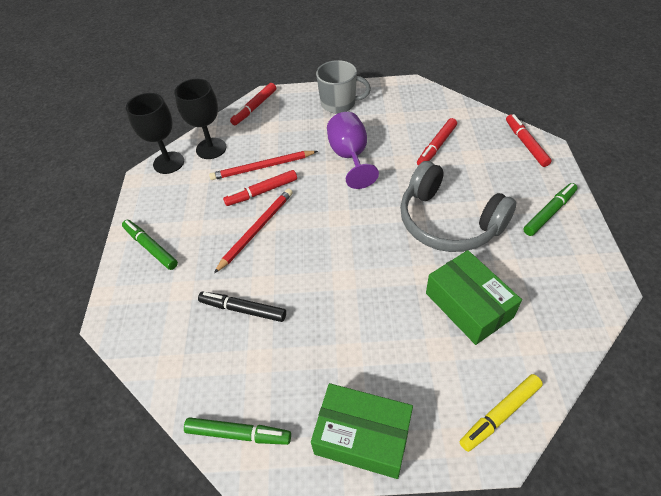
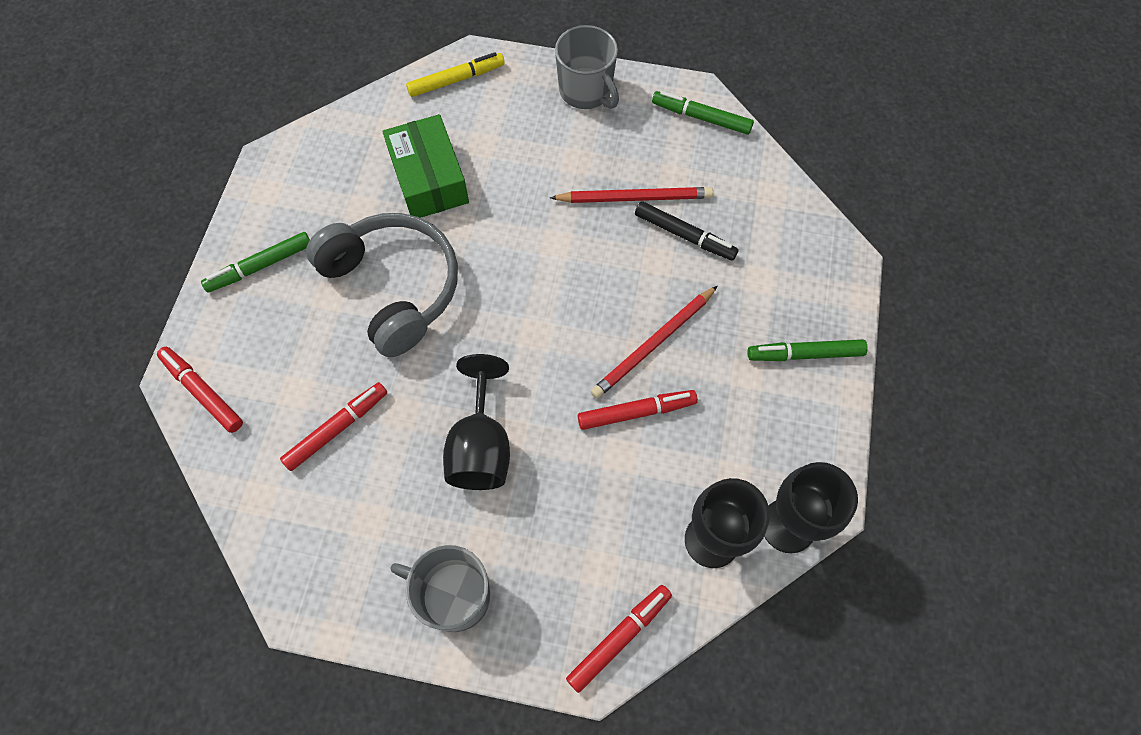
camera: 170 degrees left, 15 degrees up
(151, 248) = (805, 354): green marker -> green marker turned 120 degrees clockwise
(262, 167) = (627, 466): red pencil -> red pencil (634, 197)
(350, 157) = (481, 447): purple goblet -> black goblet
(362, 436) = (586, 91): green box -> grey mug
(526, 144) = (203, 392): red marker -> red marker turned 135 degrees clockwise

